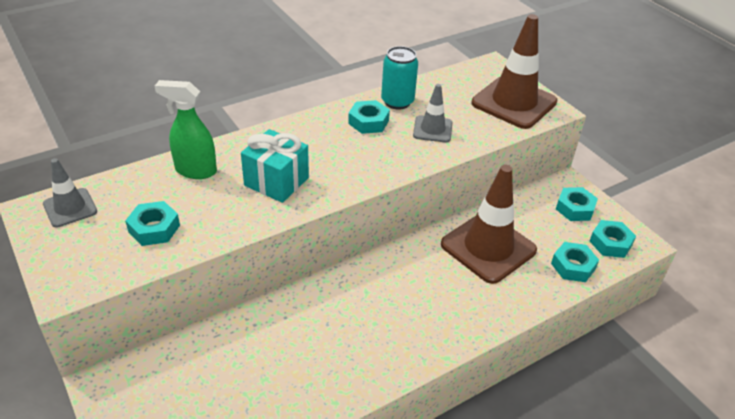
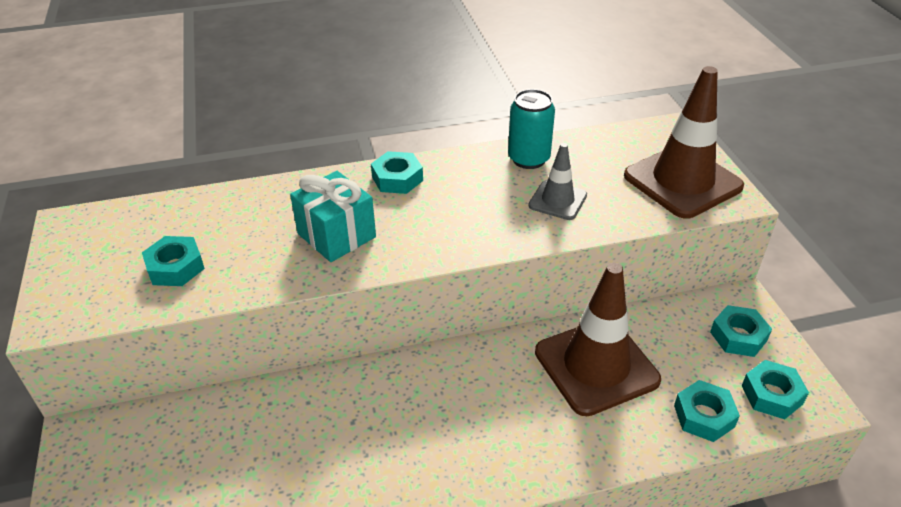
camera: 20 degrees right, 0 degrees up
(70, 208) = (103, 227): grey traffic cone -> none
(195, 171) = (253, 207): green spray bottle -> none
(368, 122) = (481, 179): turquoise nut -> turquoise nut (397, 179)

